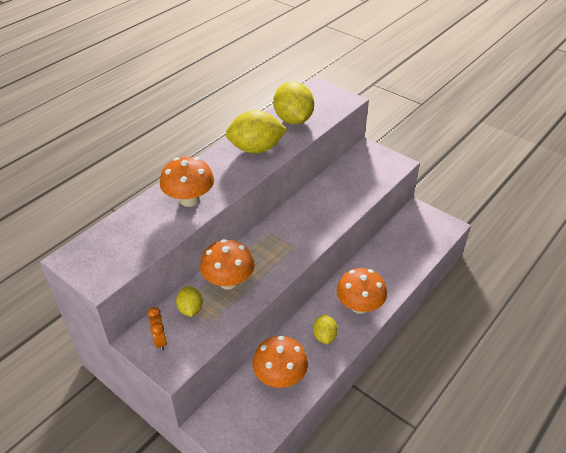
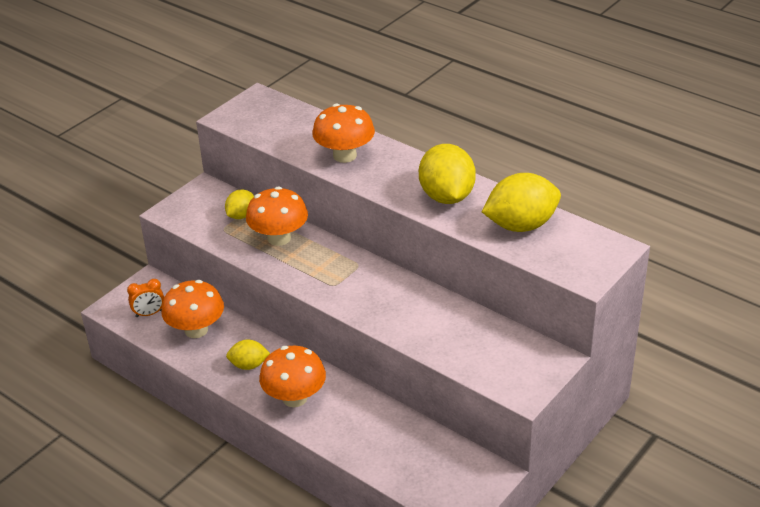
camera: 90 degrees right, 5 degrees down
(160, 341) = (202, 201): orange clock -> orange clock (149, 314)
(190, 309) = (241, 215): yellow lemon -> yellow lemon turned 45 degrees counterclockwise

